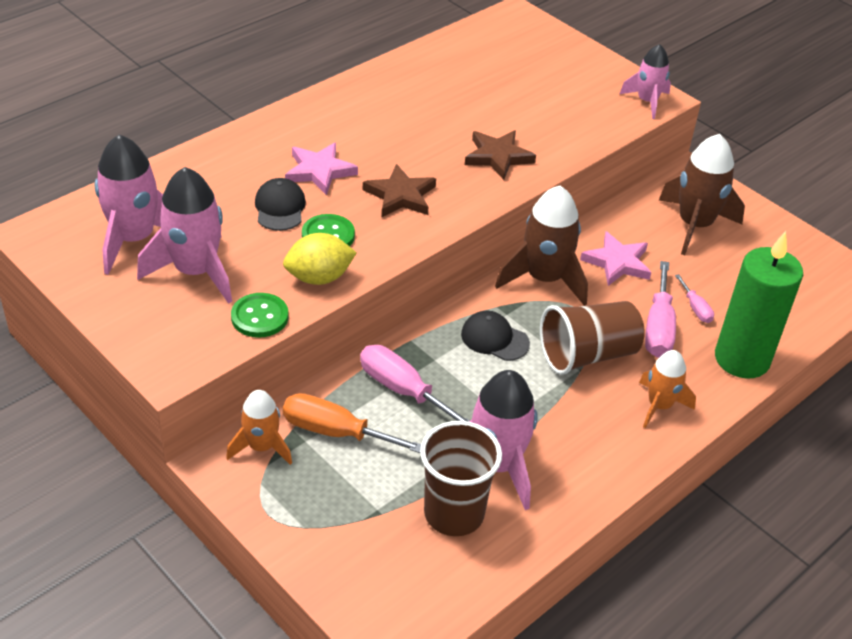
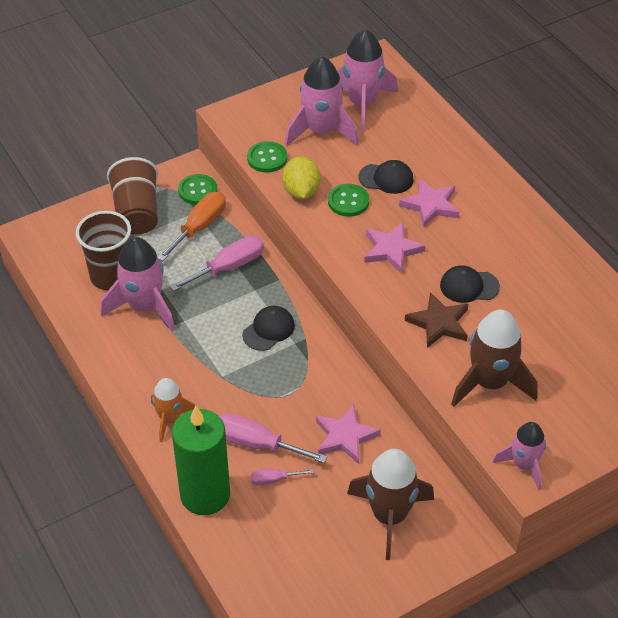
camera: 105 degrees right, 5 degrees up
(261, 447) = (197, 190): orange rocket -> green button
(400, 196) = (391, 250): brown star -> pink star
(438, 139) = (469, 286): none -> black cap
(544, 279) = (333, 378): brown rocket -> brown rocket (490, 383)
(587, 355) = (236, 386): brown cup -> brown cup (136, 213)

